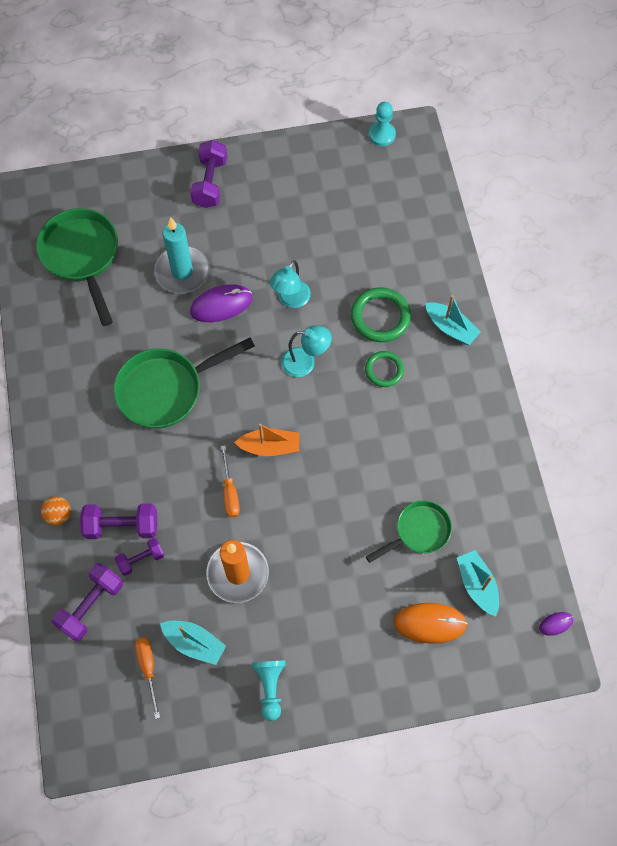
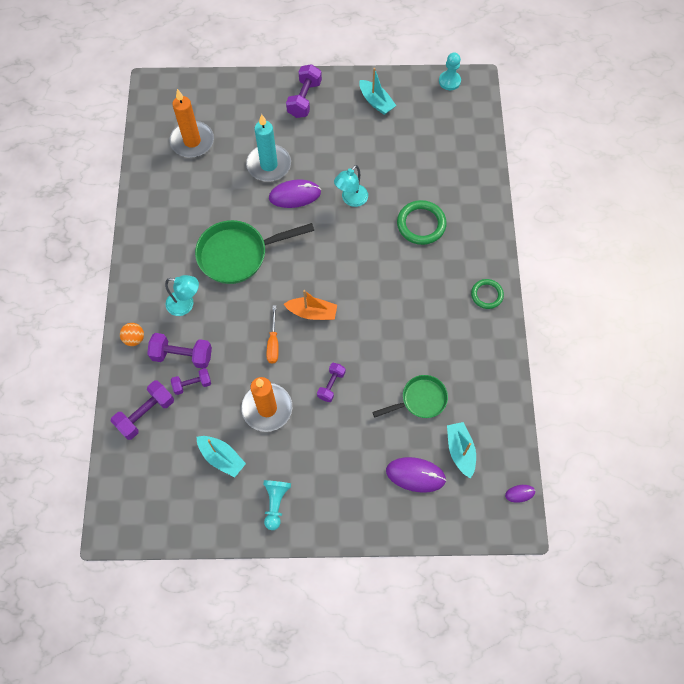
camera: 10 degrees right, 0 degrees up
(82, 257) = (192, 141): green pan -> orange candle
(148, 668) = (181, 471): orange screwdriver -> none
(305, 362) = (353, 251): turquoise lamp -> turquoise lamp (185, 304)
(309, 531) = (331, 385): none -> purple dumbbell
(384, 370) = (416, 267): green ring -> green ring (487, 295)
(430, 623) = (415, 475): orange mouse -> purple mouse
(450, 328) = (477, 242): turquoise boat -> turquoise boat (376, 102)

